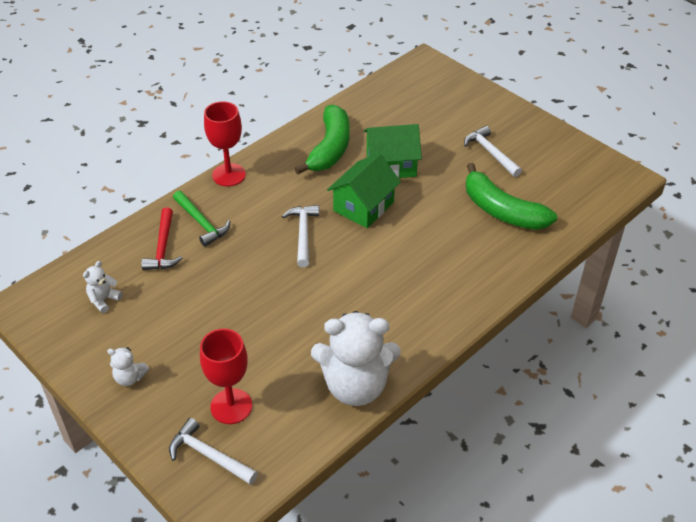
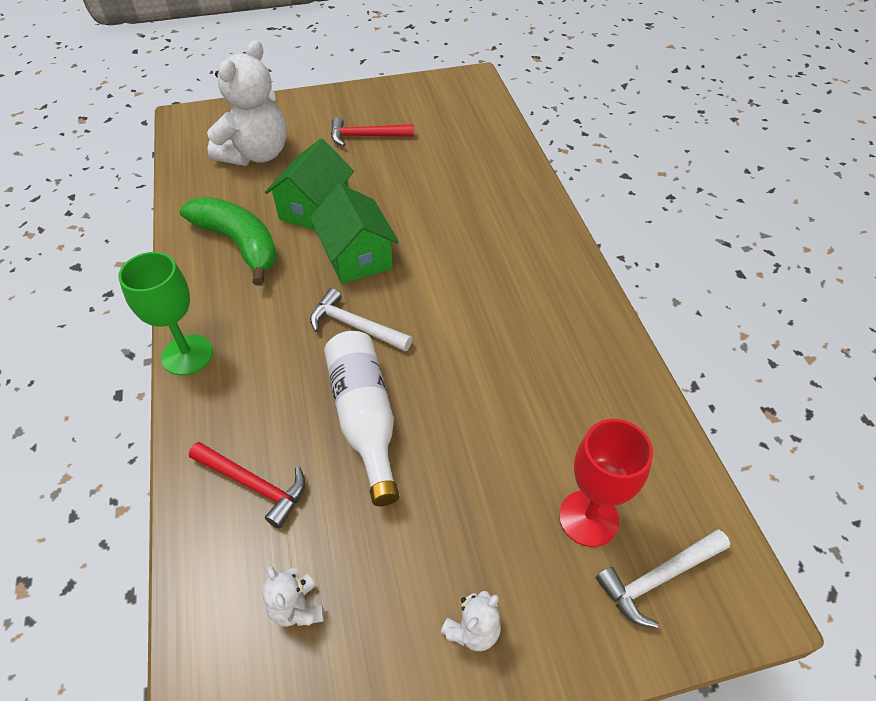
camera: 60 degrees left, 5 degrees up
(202, 223) = (247, 420): green hammer -> none
(229, 175) = (187, 355): red goblet -> green goblet
(236, 271) = (364, 418): none -> white bottle
(355, 386) = (618, 379): white teddy bear -> white teddy bear (256, 154)
(490, 153) = (366, 136): white hammer -> red hammer
(502, 211) = (450, 164): green banana -> none

